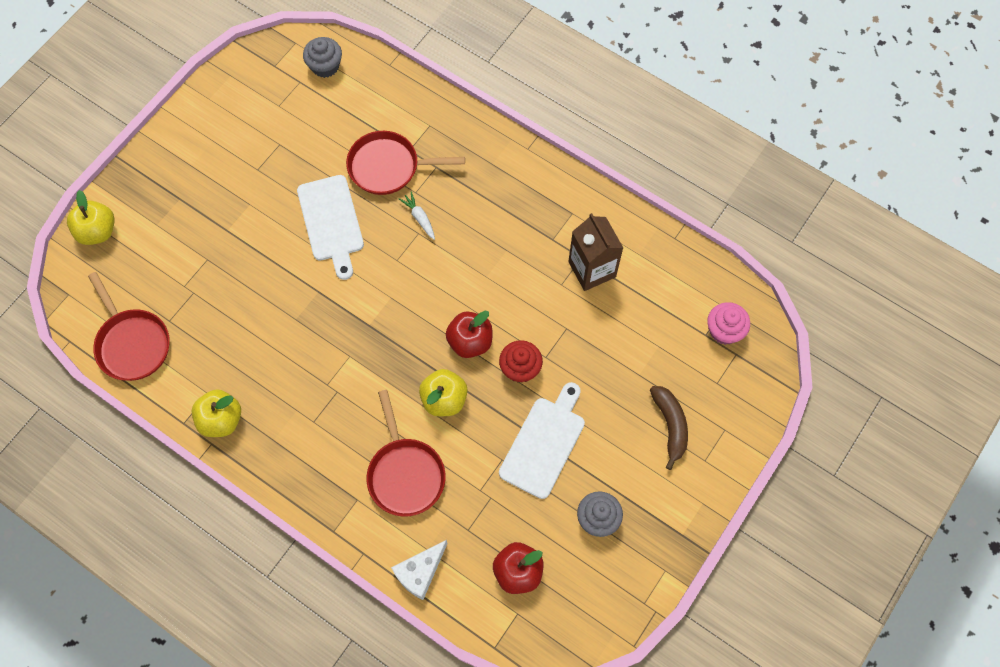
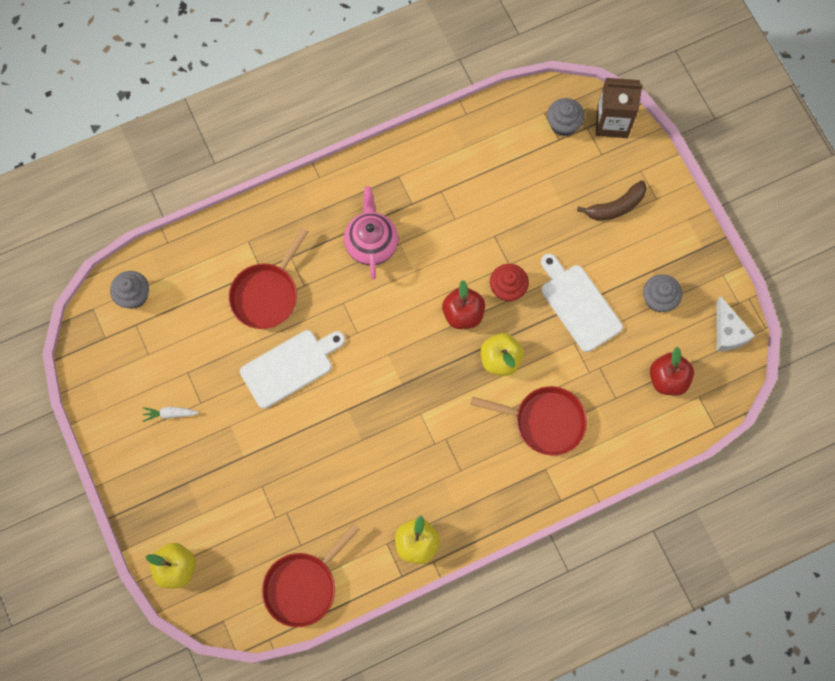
camera: 60 degrees left, 5 degrees up
(132, 343) = (303, 586): red pan -> red pan turned 135 degrees clockwise
(331, 222) = (290, 366): white cutting board -> white cutting board turned 45 degrees counterclockwise
(419, 218) = (330, 294): white carrot -> white carrot (170, 414)
(420, 572) = (629, 451): white cheese -> white cheese (728, 332)
(490, 226) = (371, 243): none -> pink teapot
(592, 269) = (456, 189): brown carton -> brown carton (612, 122)
(670, 425) = (616, 206): brown banana -> brown banana turned 135 degrees clockwise
(724, 330) = (563, 124): pink cupcake -> grey cupcake

